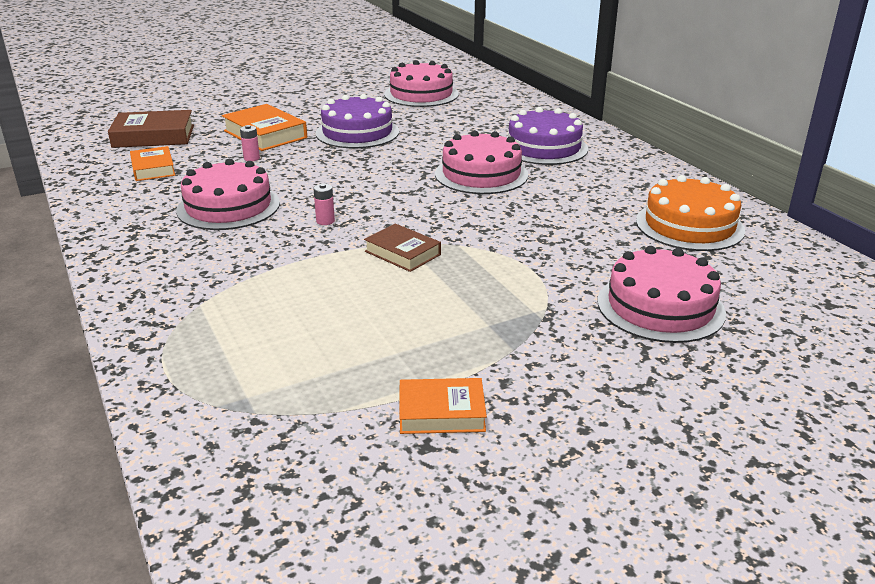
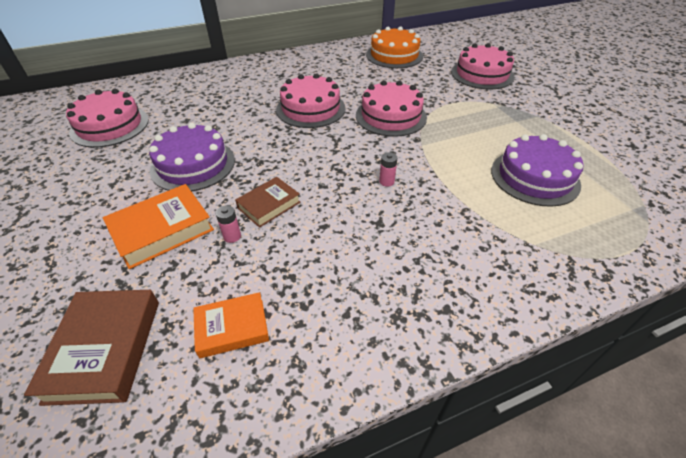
camera: 85 degrees left, 15 degrees up
(228, 206) = (353, 244): pink cake -> pink cake (391, 116)
(402, 253) = (436, 146): brown book -> brown book (269, 205)
(441, 412) = (604, 140): orange book -> none
(544, 147) = (270, 82): purple cake -> purple cake (534, 177)

